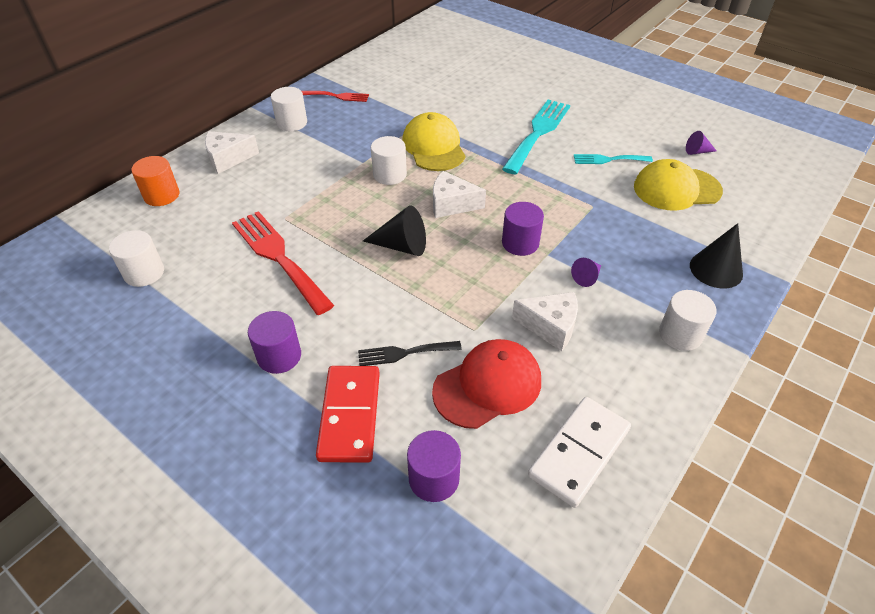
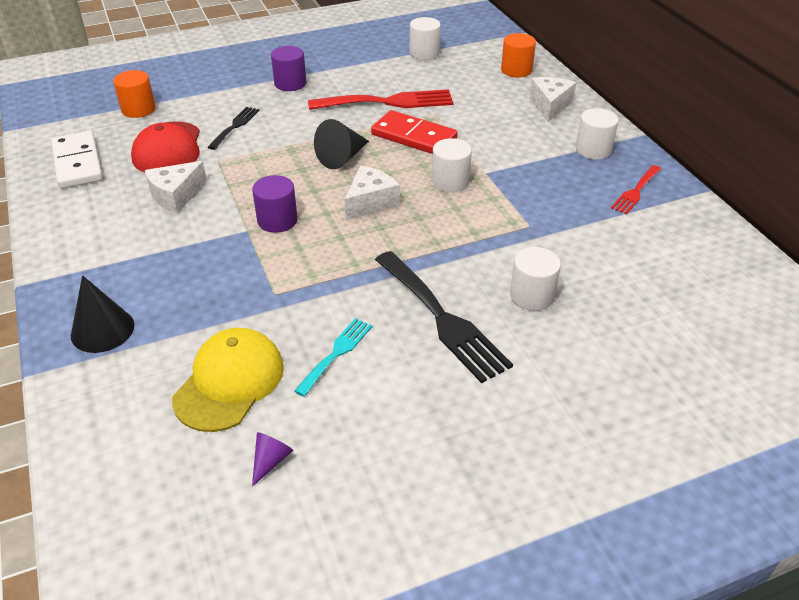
camera: 120 degrees right, 5 degrees down
(349, 415) = (215, 95): red domino -> red domino (414, 136)
(433, 147) = (477, 225): yellow cap -> none
(434, 478) = (138, 109): purple cylinder -> orange cylinder
(538, 133) = (442, 319): turquoise fork -> black fork
(587, 277) = (196, 239): purple cone -> none
(680, 334) = (81, 259): white cylinder -> white cylinder (532, 296)

